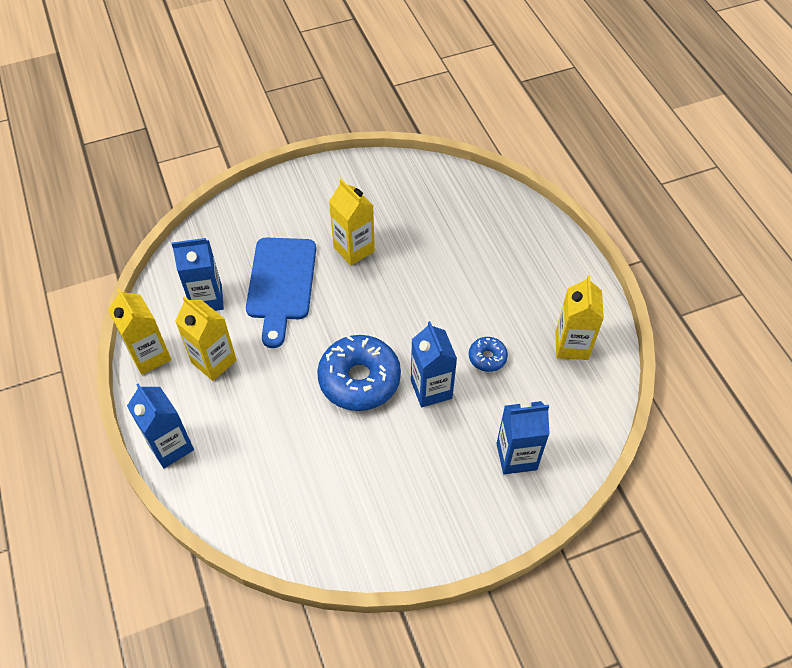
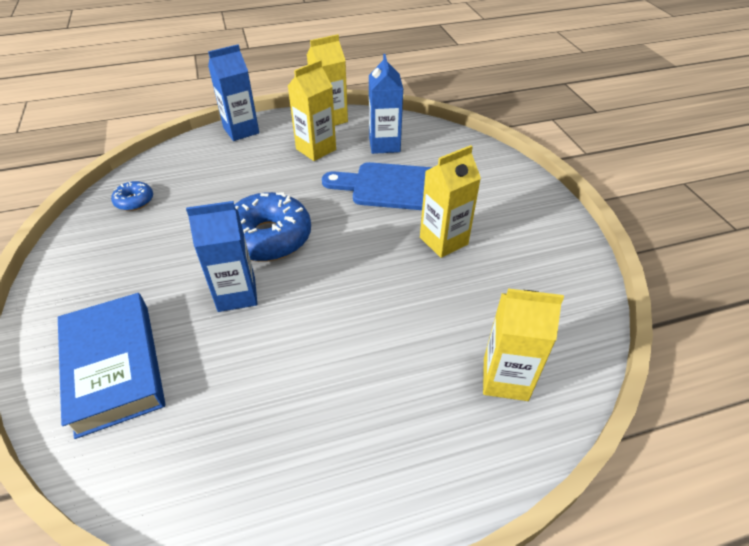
camera: 95 degrees right, 10 degrees down
(487, 357) = (263, 354): blue donut -> blue donut (134, 201)
(516, 456) = (114, 367): blue carton -> blue book
(571, 345) = (254, 467): yellow carton -> yellow carton (505, 378)

